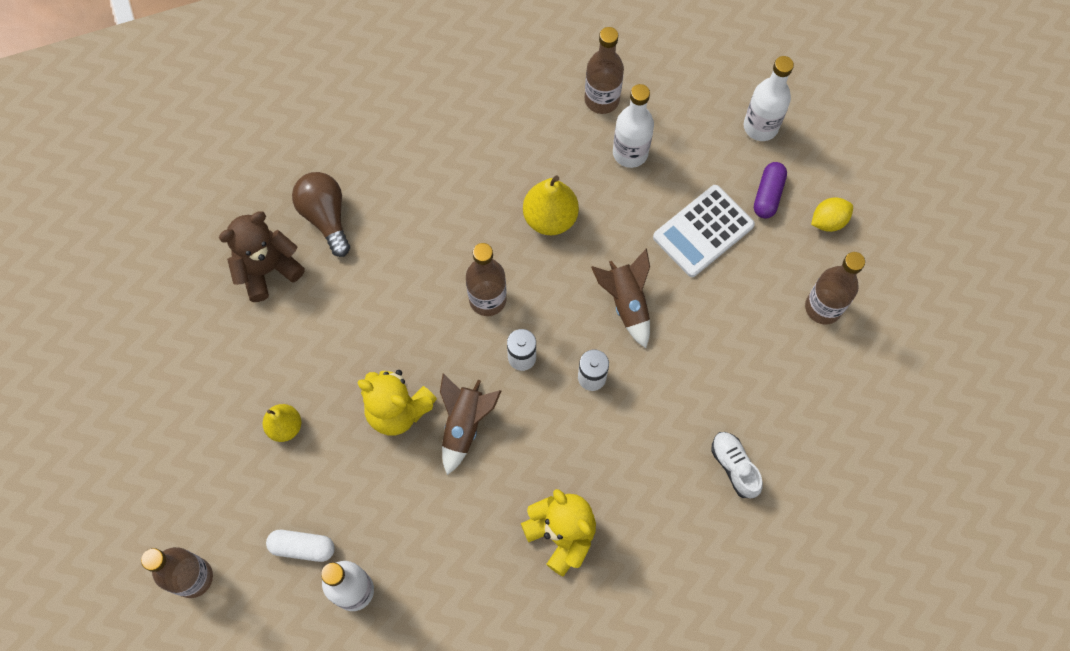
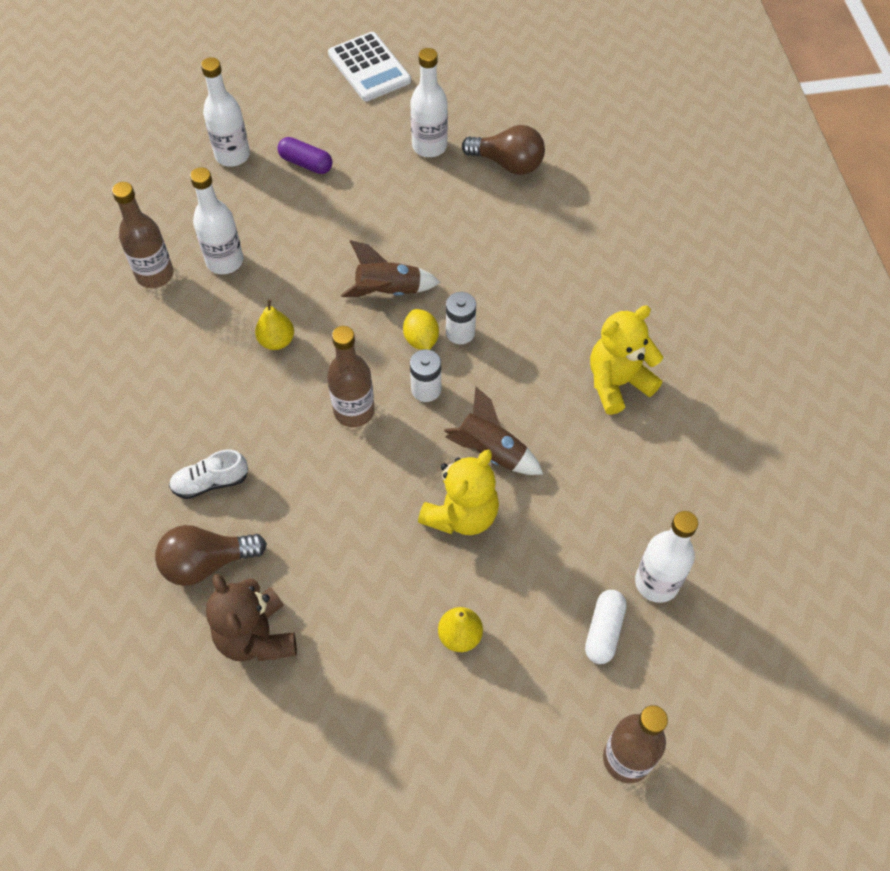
camera: 80 degrees left, 10 degrees down
(550, 218) = (277, 341): yellow pear -> yellow pear, size x0.64
(703, 231) = (329, 218): white calculator -> white calculator (369, 68)
(734, 467) = (569, 237): white shoe -> white shoe (210, 482)
(820, 390) = (508, 163): none -> brown light bulb
(823, 307) = (429, 146): brown bottle -> white bottle
(828, 221) = (346, 126): yellow lemon -> yellow lemon (421, 340)

